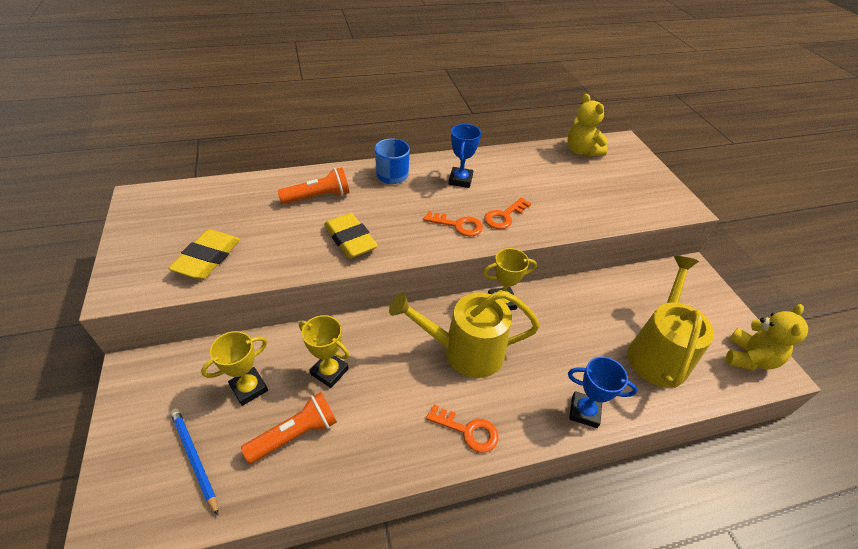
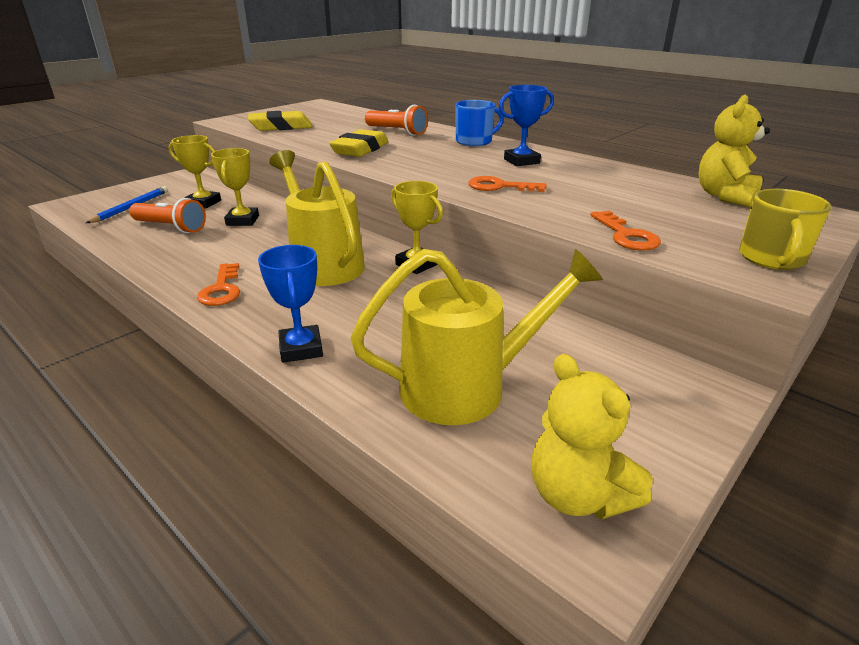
camera: 60 degrees right, 15 degrees down
(458, 225) = (447, 174): orange key -> orange key (626, 235)
(665, 191) = (771, 259): none -> yellow mug
(749, 358) = (578, 495): yellow teddy bear -> yellow teddy bear turned 60 degrees clockwise

